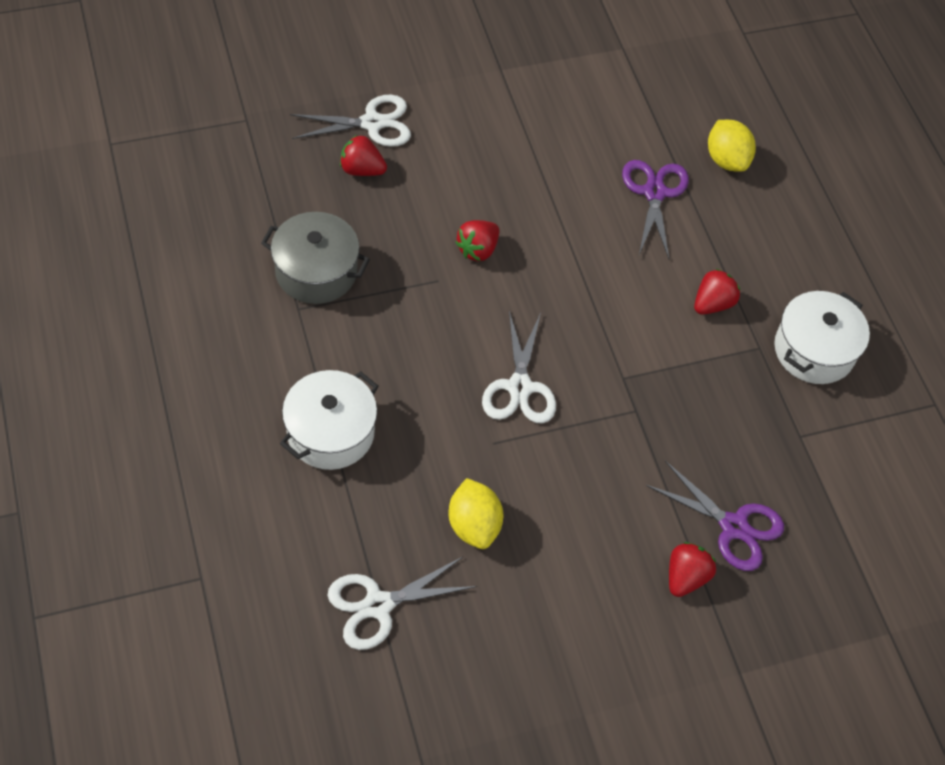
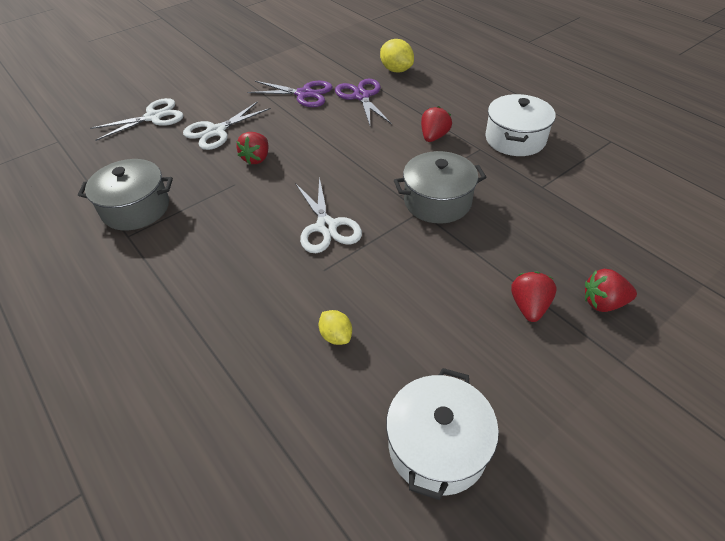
camera: 15 degrees left, 10 degrees down
(330, 432) = (181, 312): white pot -> white pot (437, 446)
(362, 170) = (154, 142): red strawberry -> red strawberry (603, 303)
(378, 605) = (277, 441): white scissors -> white scissors (216, 131)
(474, 525) = (336, 336): yellow lemon -> yellow lemon, size x0.62
(663, 405) = (437, 201): none -> grey pot
(733, 527) = (539, 257): purple scissors -> purple scissors (304, 94)

